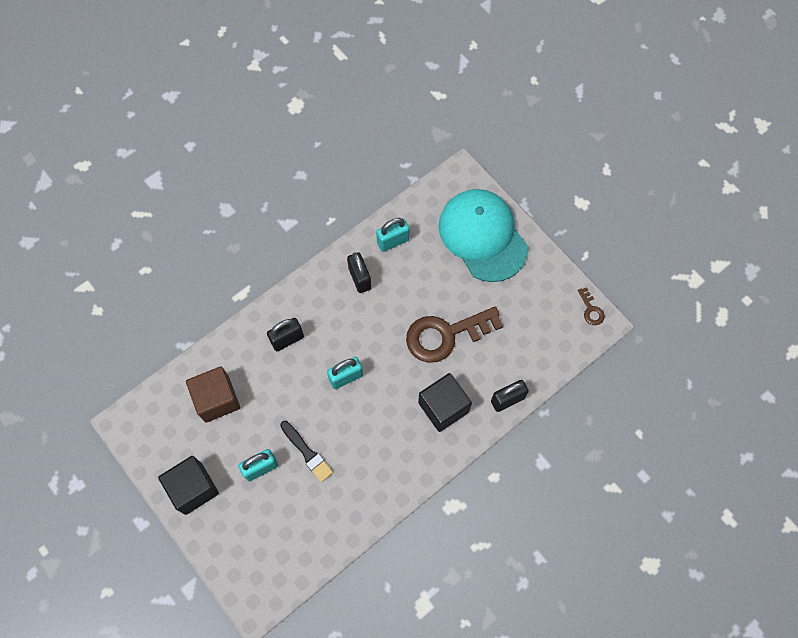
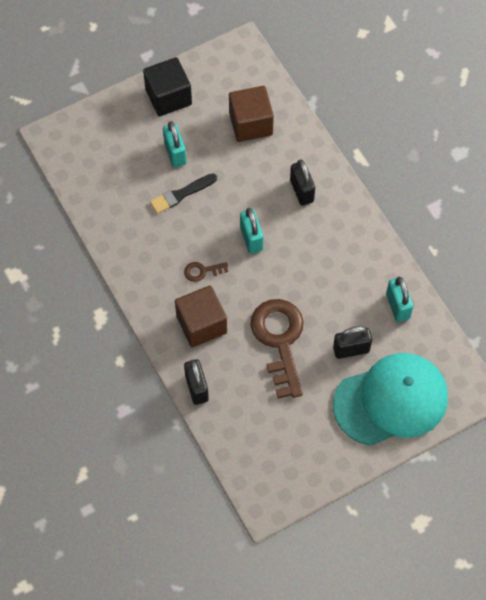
camera: 100 degrees right, 5 degrees down
(360, 278) = (358, 267): black padlock -> black padlock (351, 349)
(443, 407) = (201, 324): black cube -> brown cube
(591, 310) = (282, 498): brown key -> brown key (202, 271)

